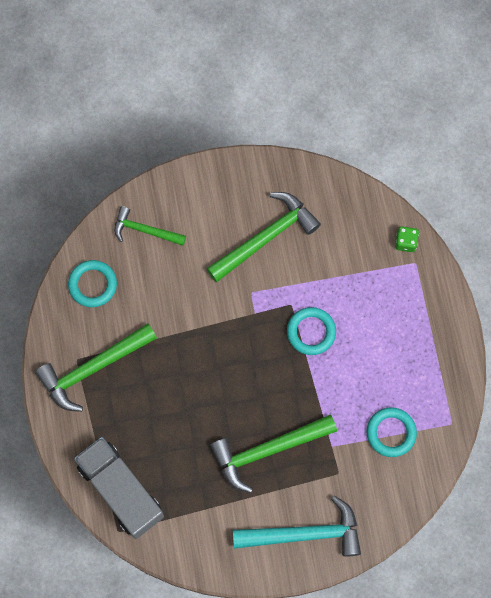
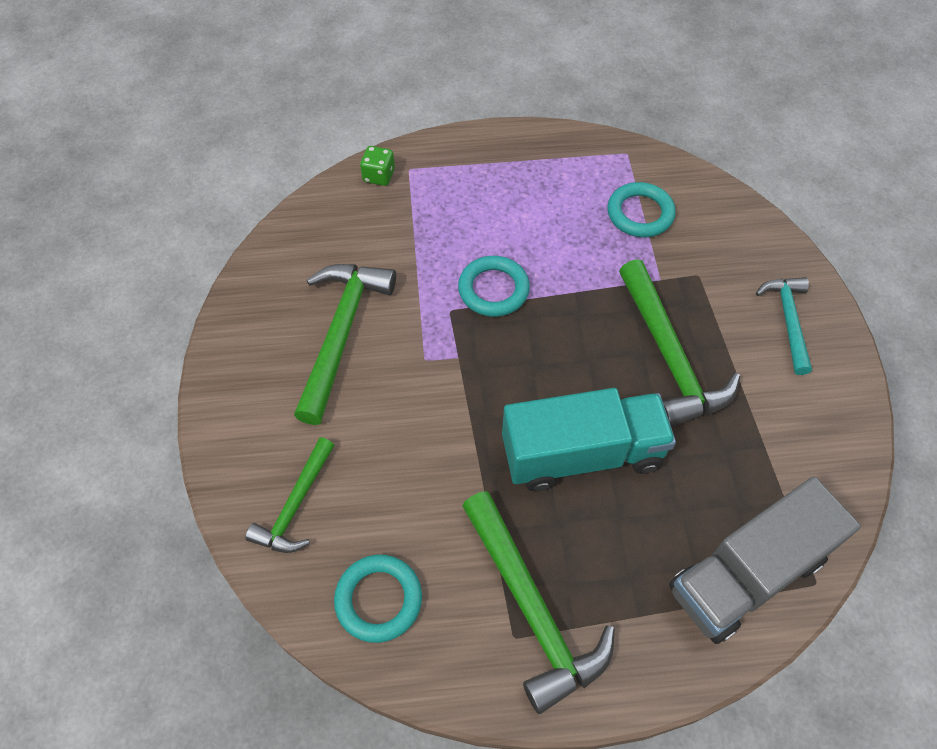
camera: 85 degrees left, 15 degrees down
(191, 394) = (582, 454): none -> turquoise truck
(266, 237) = (341, 333): green hammer -> green hammer turned 45 degrees clockwise
(305, 533) = (788, 320): turquoise hammer -> turquoise hammer, size x0.61

